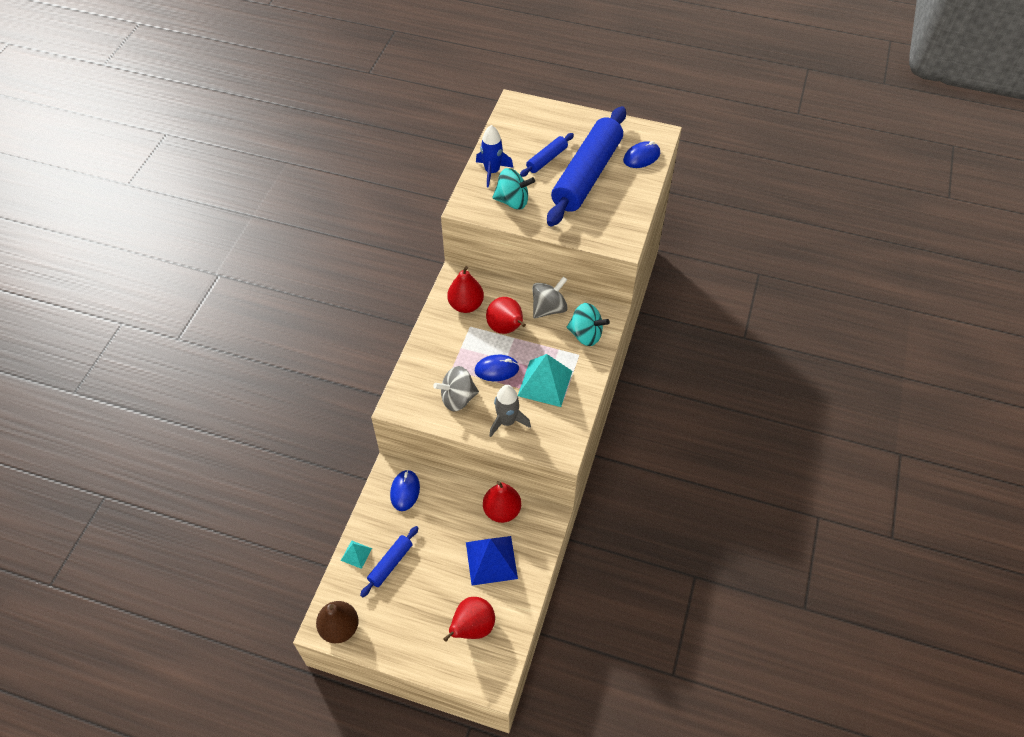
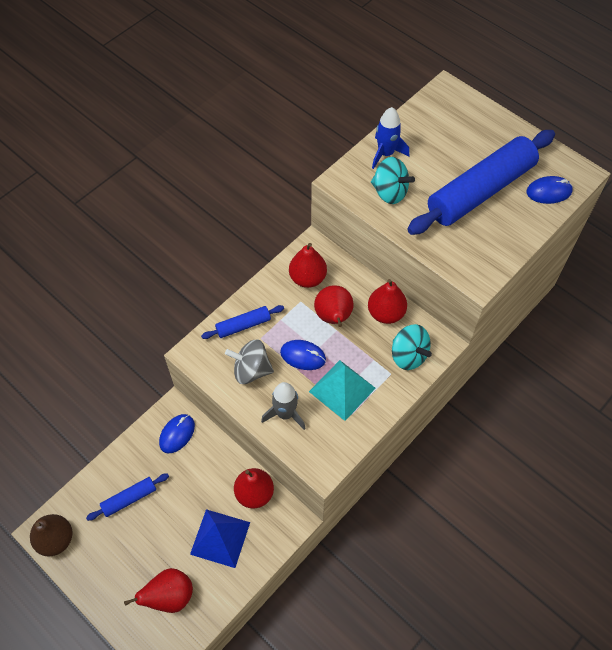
camera: 25 degrees right, 5 degrees up
(356, 554) = (104, 475): turquoise pyramid -> none
(547, 159) = (448, 160): blue rolling pin -> blue rolling pin (243, 325)
(548, 308) = (386, 313): grey spinning top -> red pear

